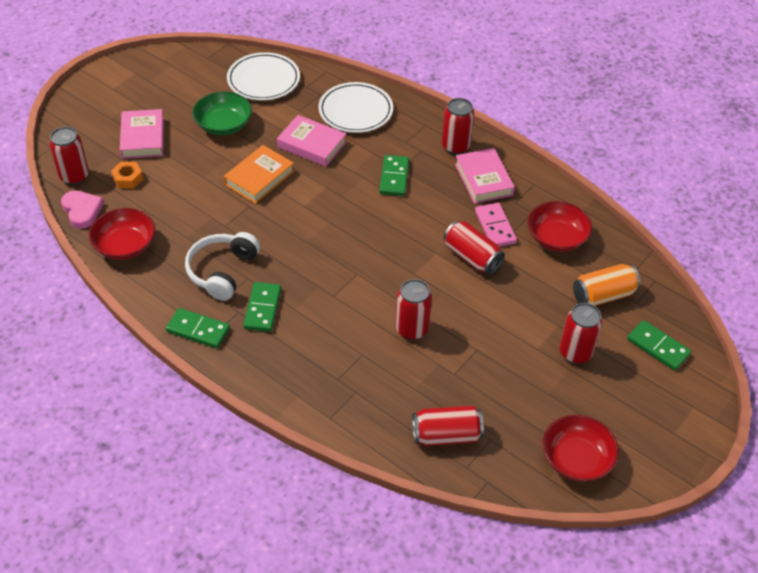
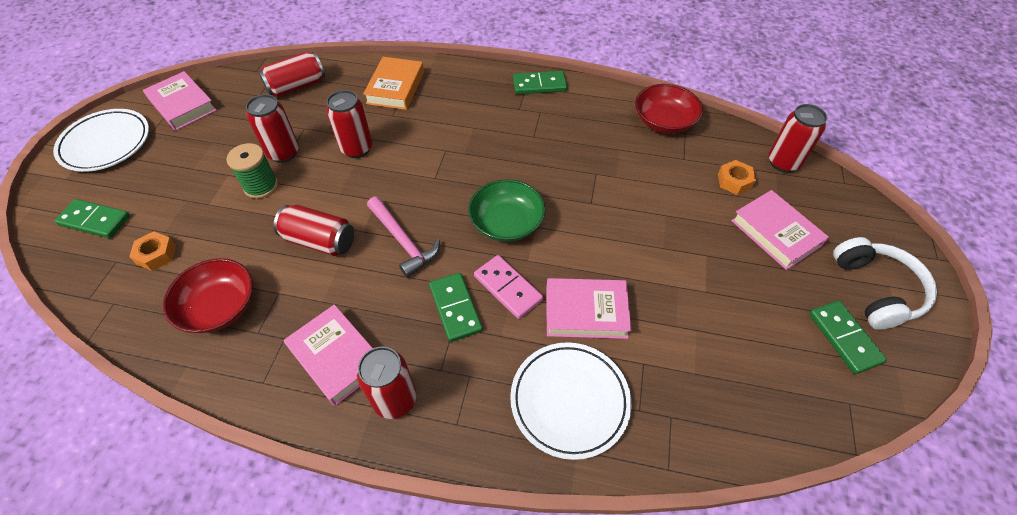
camera: 155 degrees right, 5 degrees up
(82, 211) = (735, 135): pink heart -> none
(222, 271) = (560, 133): white headphones -> white headphones (876, 290)
(223, 125) = (712, 293): green bowl -> green bowl (506, 223)
(259, 178) = (608, 238): orange book -> orange book (395, 88)
(262, 308) = (500, 117): green domino -> green domino (844, 338)
(263, 80) = (736, 397): white plate -> white plate (106, 143)
(408, 232) = (403, 241): none -> pink hammer
(495, 227) = (302, 290): pink domino -> pink domino (507, 288)
(509, 324) = (261, 186): none -> green spool
(575, 353) = (187, 184): red can -> red can (283, 153)
(576, 459) = (182, 105): red bowl -> pink book
(603, 295) = (156, 254): orange can -> orange nut

